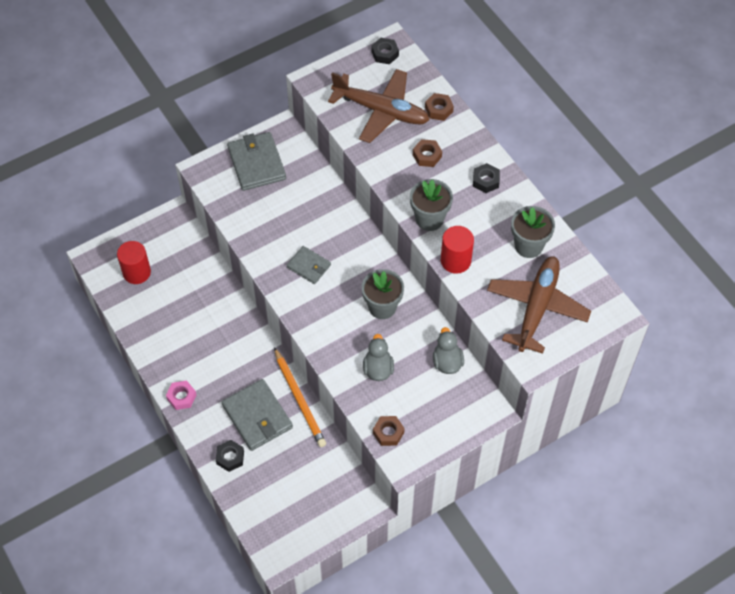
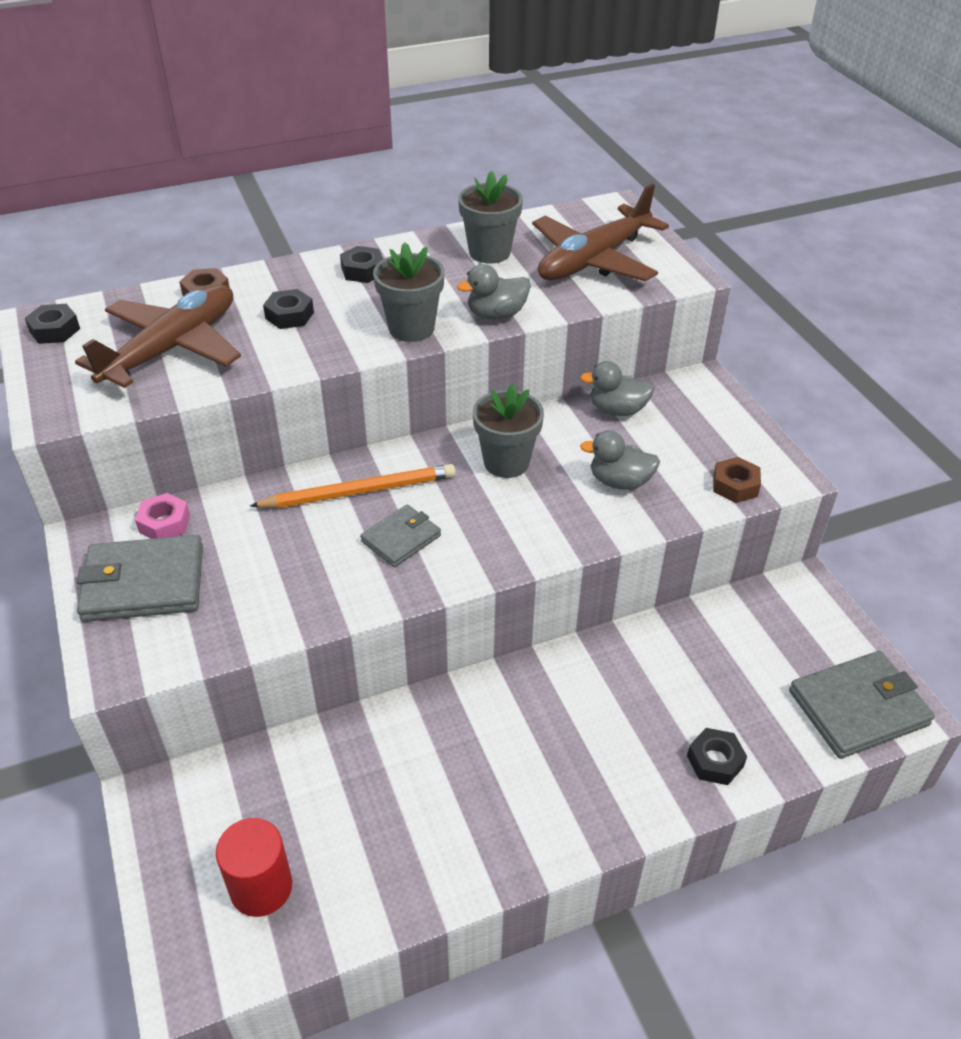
camera: 80 degrees left, 15 degrees down
(181, 397) = (580, 829): pink nut -> pink nut (164, 523)
(257, 416) = (635, 709): grey wallet -> grey wallet (858, 707)
(299, 399) = (607, 645): orange pencil -> orange pencil (359, 491)
(427, 156) = (289, 315): brown nut -> black nut
(455, 260) = (496, 315): red cylinder -> grey duck
(536, 308) = (594, 260): brown plane -> brown plane turned 75 degrees counterclockwise

